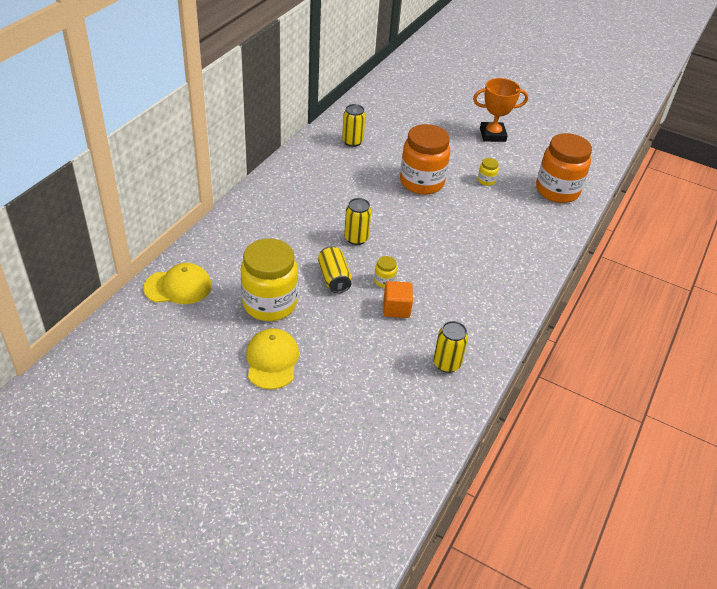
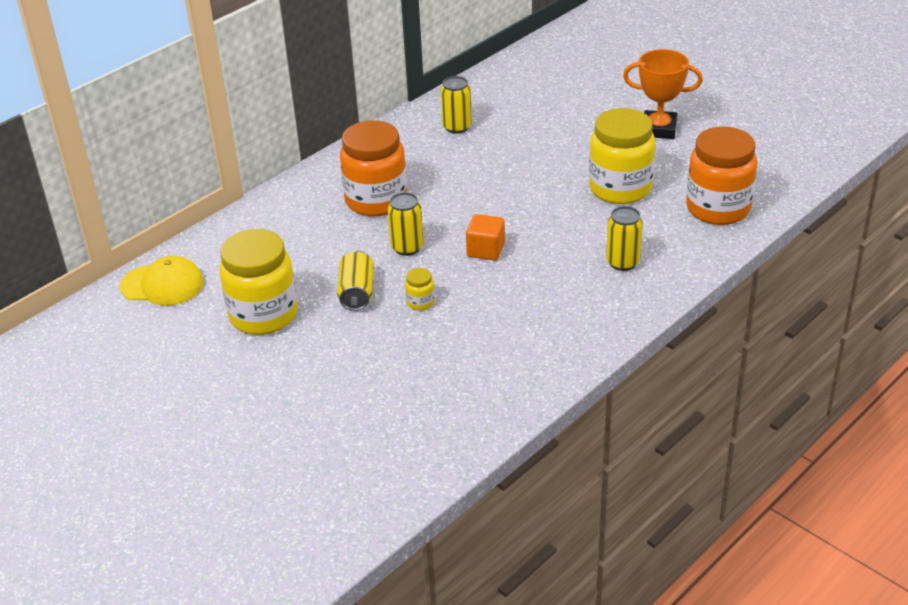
camera: 20 degrees right, 5 degrees down
(272, 360) = (238, 380): yellow cap -> none
(396, 309) = (421, 337): orange cube -> orange cube (485, 250)
(421, 182) = (528, 184): orange jar -> orange jar (376, 200)
(446, 364) = (456, 409): yellow can -> yellow can (622, 262)
(486, 181) = (620, 188): yellow jar -> yellow jar, size x2.44

